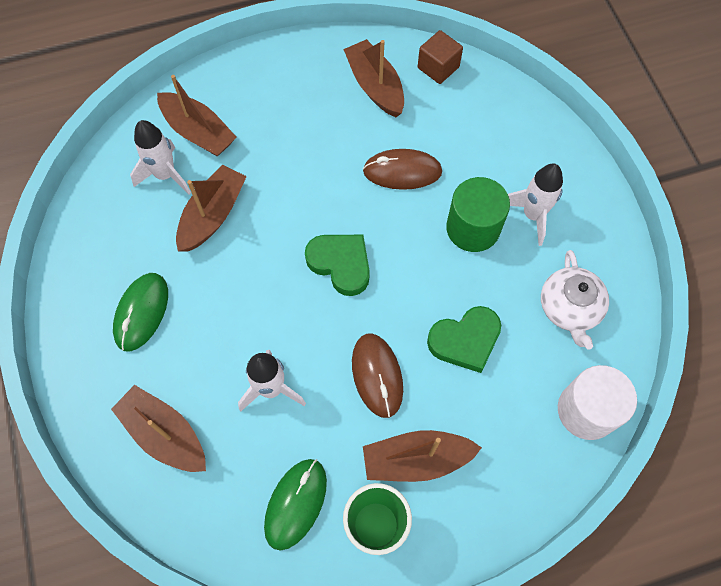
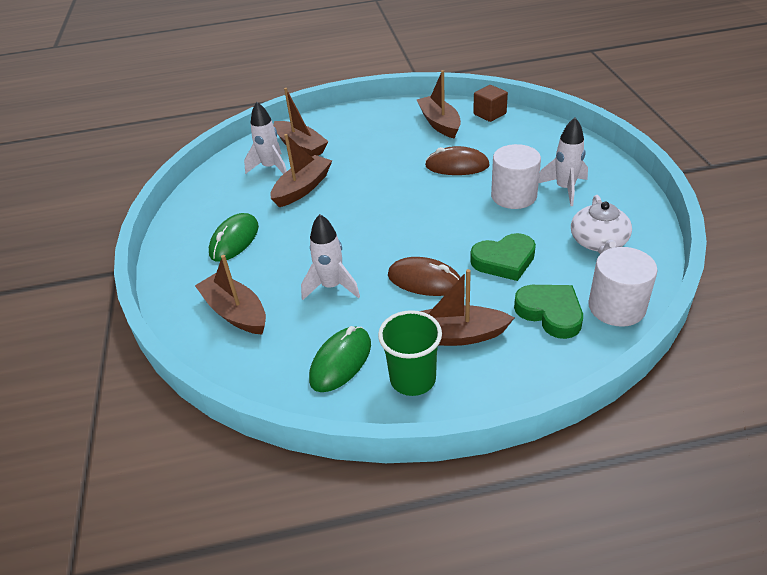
camera: 10 degrees right, 25 degrees down
(340, 264) = (401, 215): green heart -> green heart (550, 313)
(377, 375) = (424, 280): brown mouse -> brown mouse turned 60 degrees counterclockwise
(473, 228) = (513, 196): green cylinder -> white cylinder

